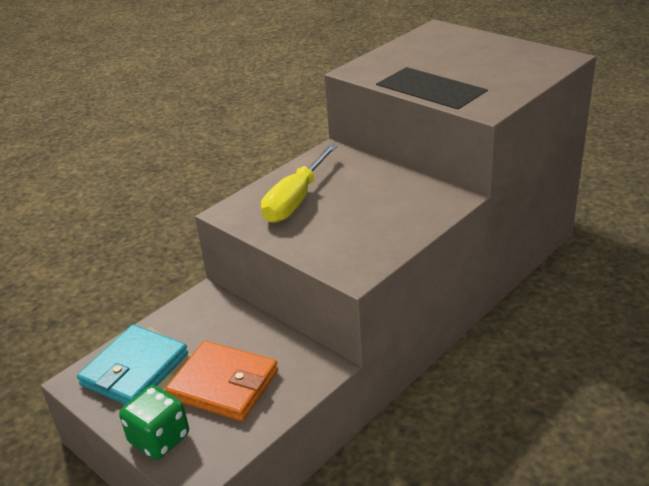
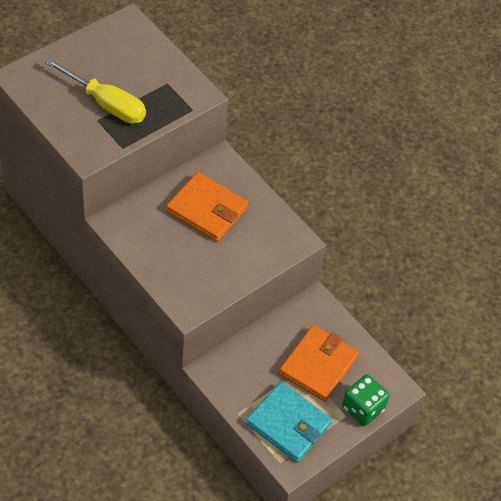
camera: 90 degrees left, 20 degrees up
(296, 200) = (186, 259): yellow screwdriver -> yellow screwdriver (106, 104)
(373, 201) = (207, 209): none -> orange wallet

